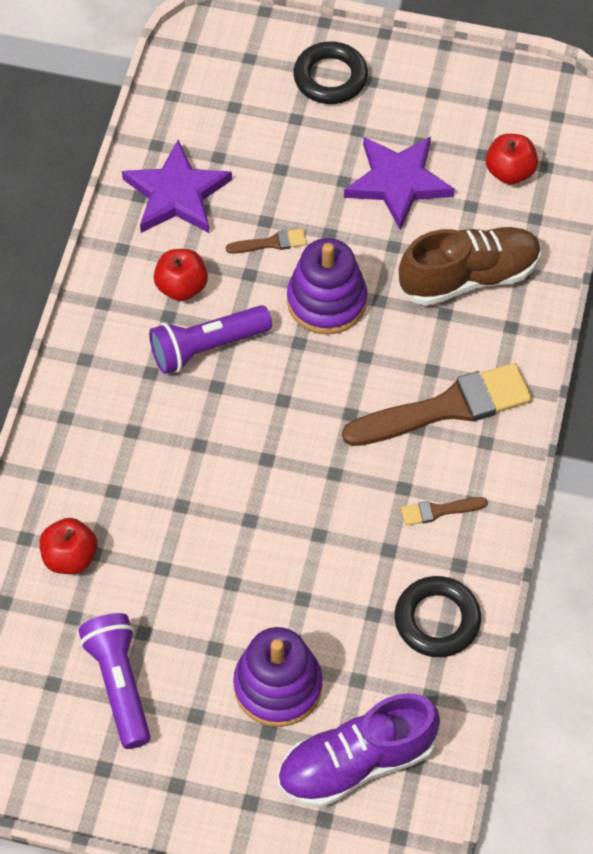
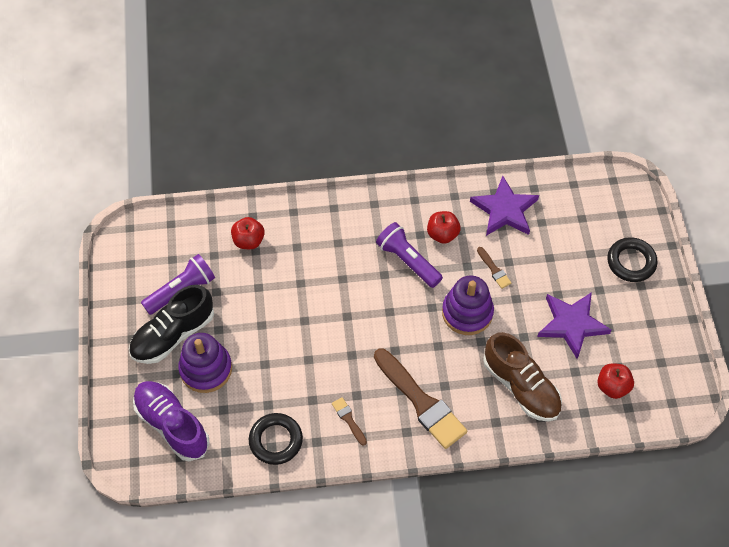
camera: 70 degrees right, 0 degrees up
(196, 719) = (173, 334): none -> black shoe

